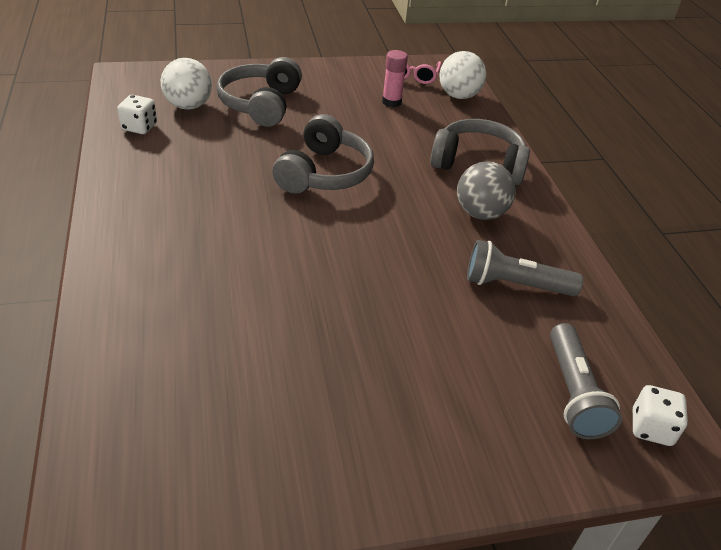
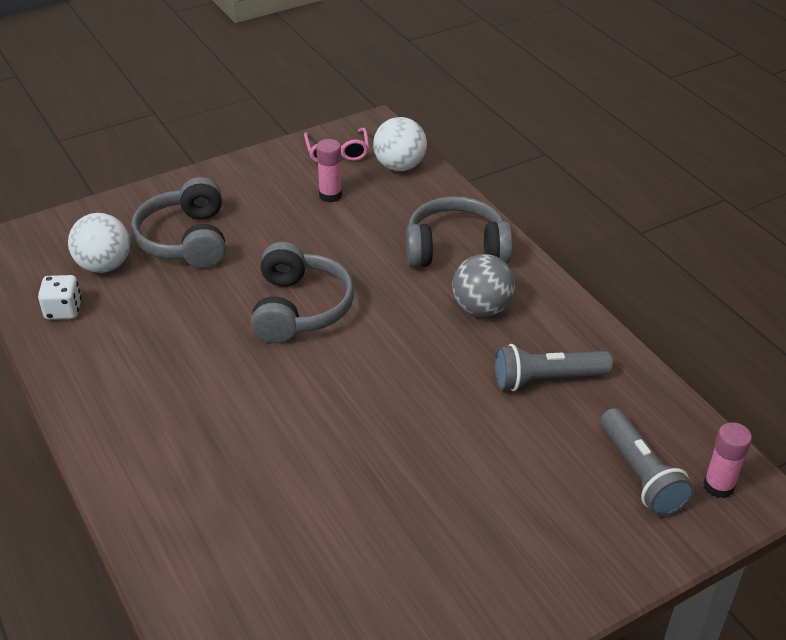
camera: 15 degrees left, 0 degrees up
(651, 428) = (718, 486): white dice -> pink glue stick

